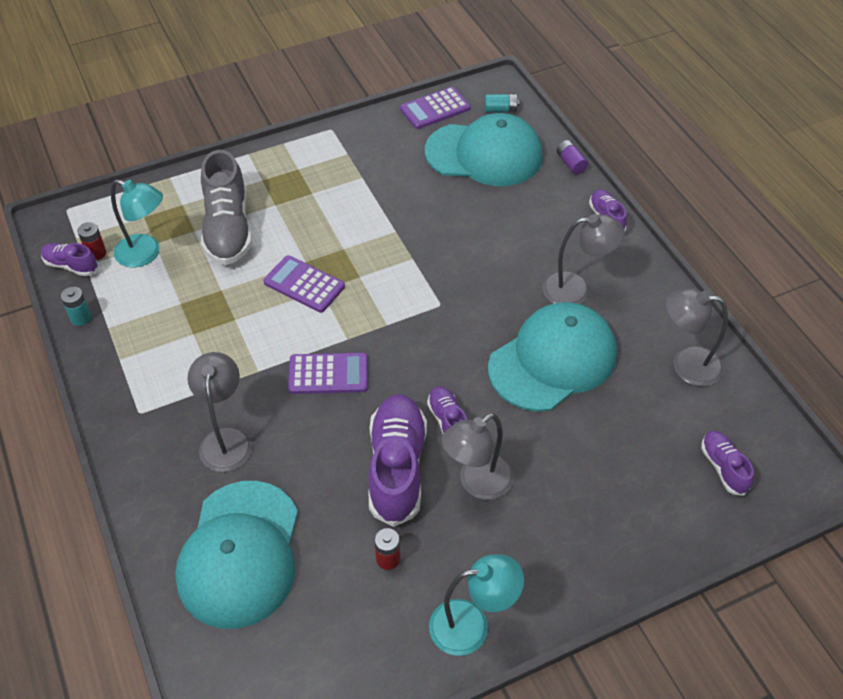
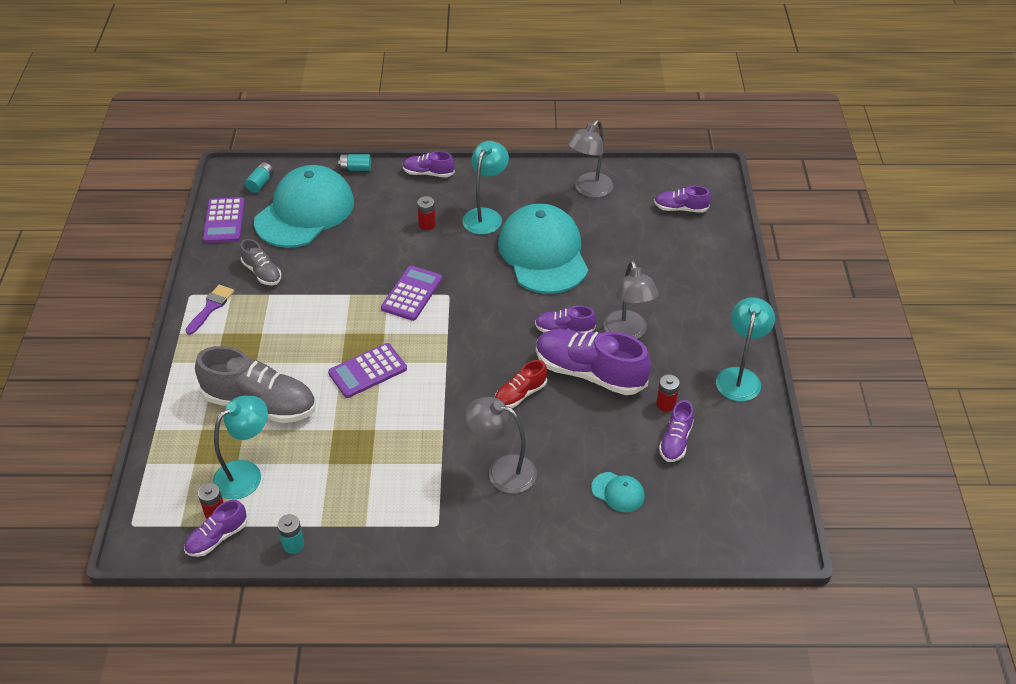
camera: 65 degrees left, 5 degrees down
(240, 554) = (618, 492): turquoise cap -> turquoise cap, size x0.40
(324, 148) = (211, 307): none -> purple brush
(328, 374) = (475, 385): purple calculator -> purple calculator (412, 293)
(334, 416) = (520, 394): none -> red shoe
(337, 587) = (675, 441): none -> purple shoe
(386, 161) = (262, 272): none -> grey shoe
(529, 248) = (427, 224): none -> red battery
(570, 163) = (355, 169): purple battery -> turquoise battery
(576, 289) = (485, 216): grey lamp -> turquoise lamp

